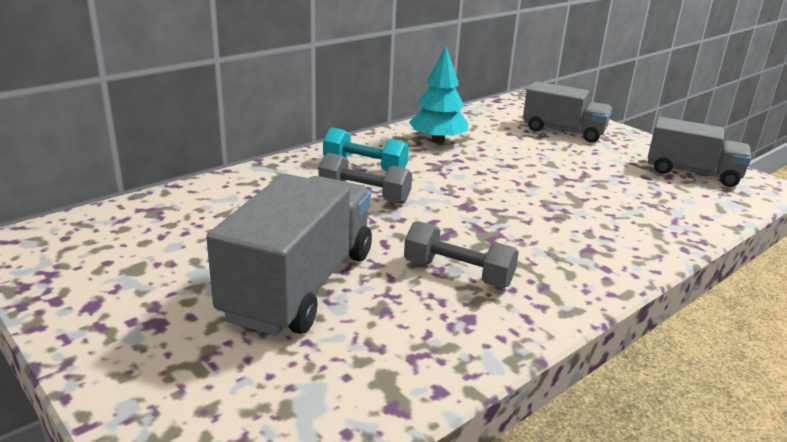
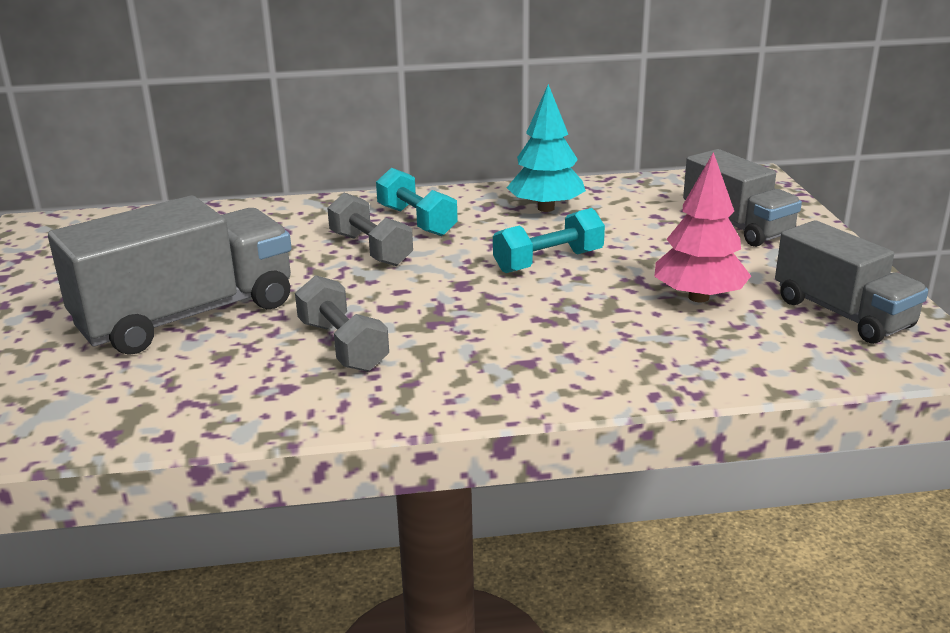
camera: 35 degrees right, 0 degrees up
(496, 177) = (548, 262): none -> turquoise dumbbell
(612, 181) = (699, 297): none -> pink tree

